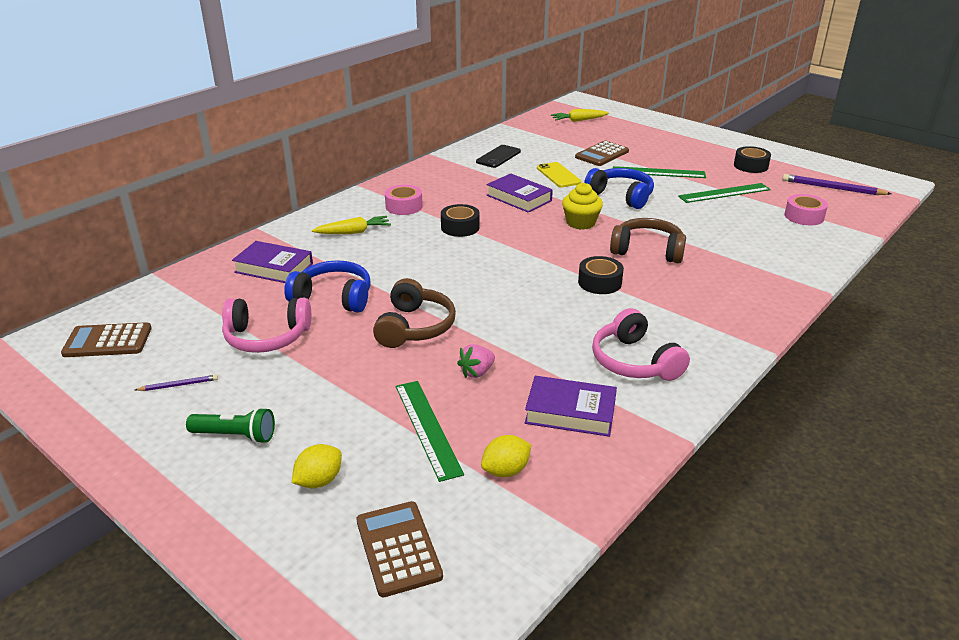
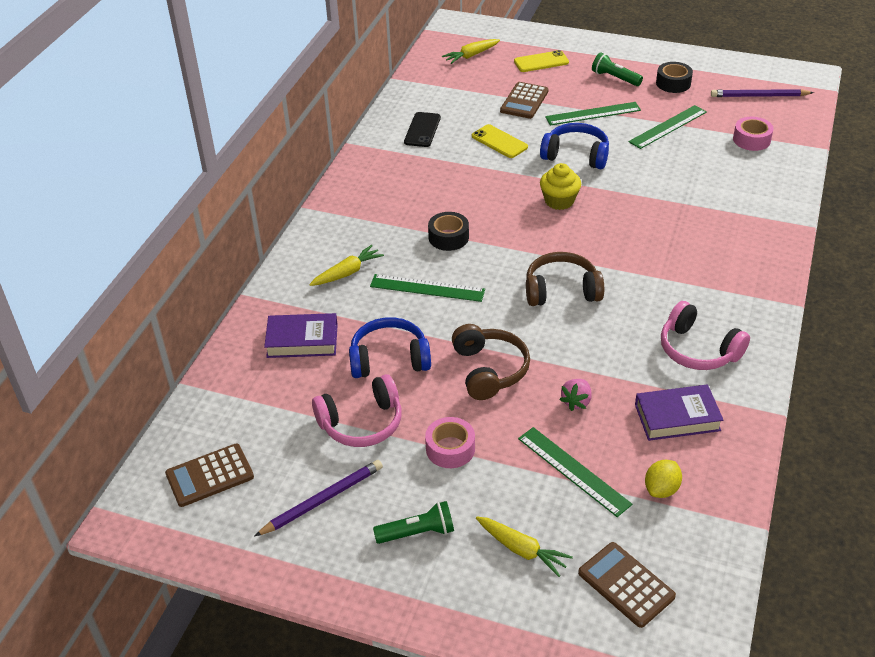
camera: 20 degrees left, 10 degrees up
(178, 385) = (322, 500): purple pencil -> purple pencil, size x1.89
(319, 481) = (521, 550): yellow lemon -> yellow carrot
(404, 206) = (373, 224): pink tape -> pink tape (450, 449)
(411, 256) = (427, 288): none -> green ruler
(519, 198) = (480, 183): purple book -> none
(599, 282) = (619, 270): black tape -> none
(637, 133) = (541, 62): none -> yellow phone
(647, 251) = (639, 220): brown headphones -> brown headphones (561, 290)
(696, 154) = (615, 78): none -> green flashlight

